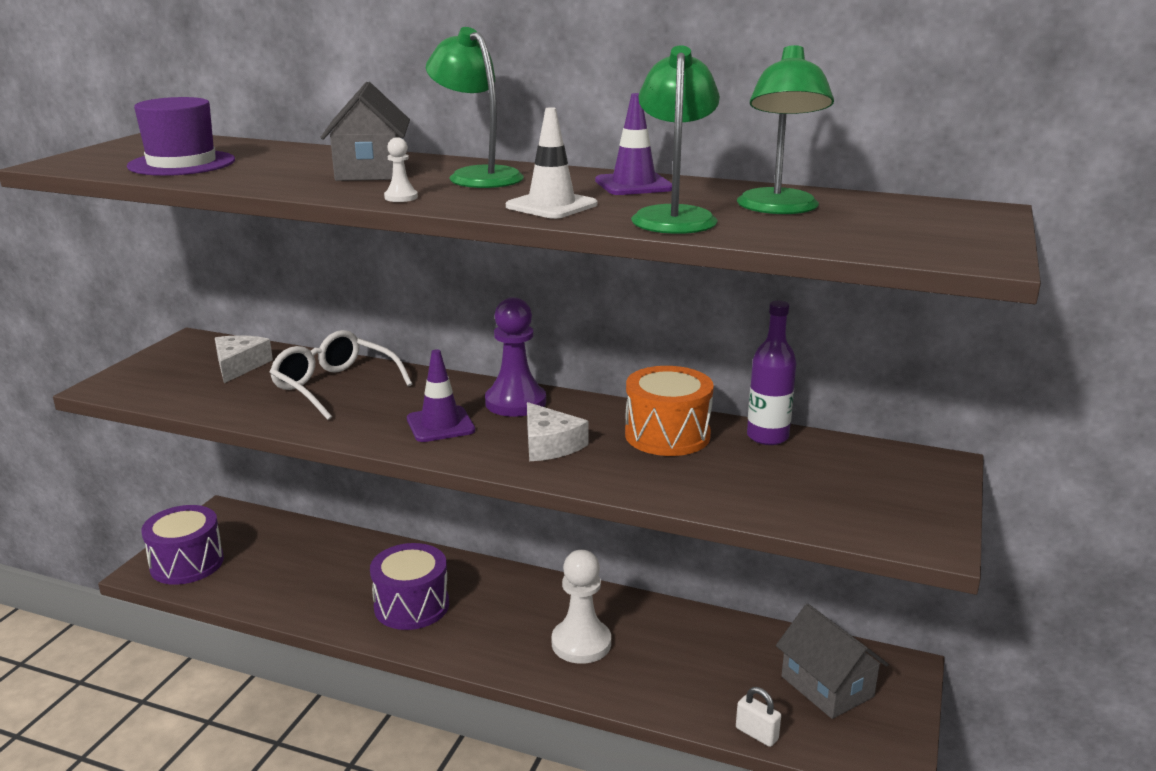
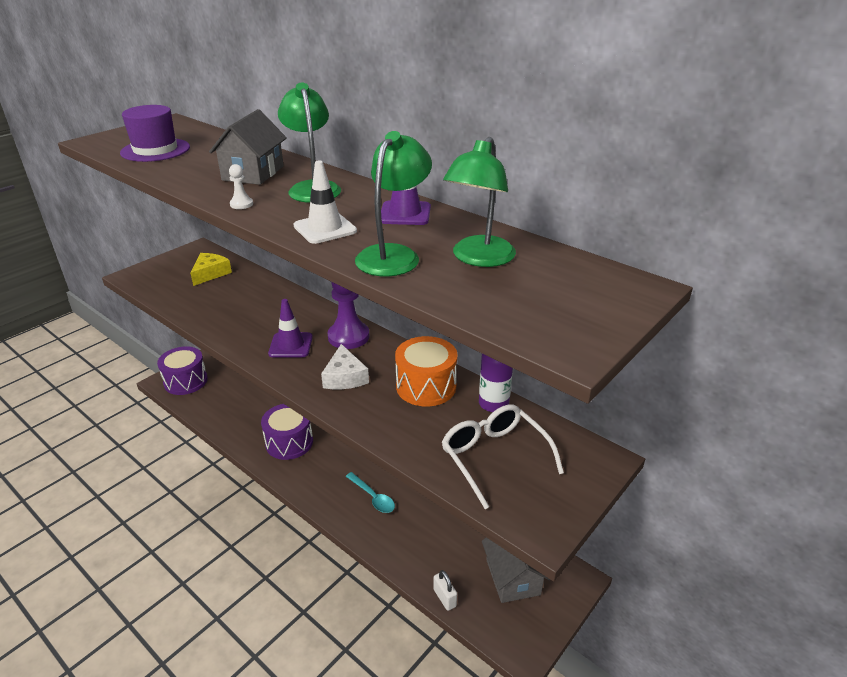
camera: 20 degrees right, 10 degrees up
(239, 366) = (210, 273): white cheese -> yellow cheese
(335, 386) = (251, 301): white glasses -> white glasses (494, 457)
(581, 643) = (373, 497): white pawn -> turquoise spoon

